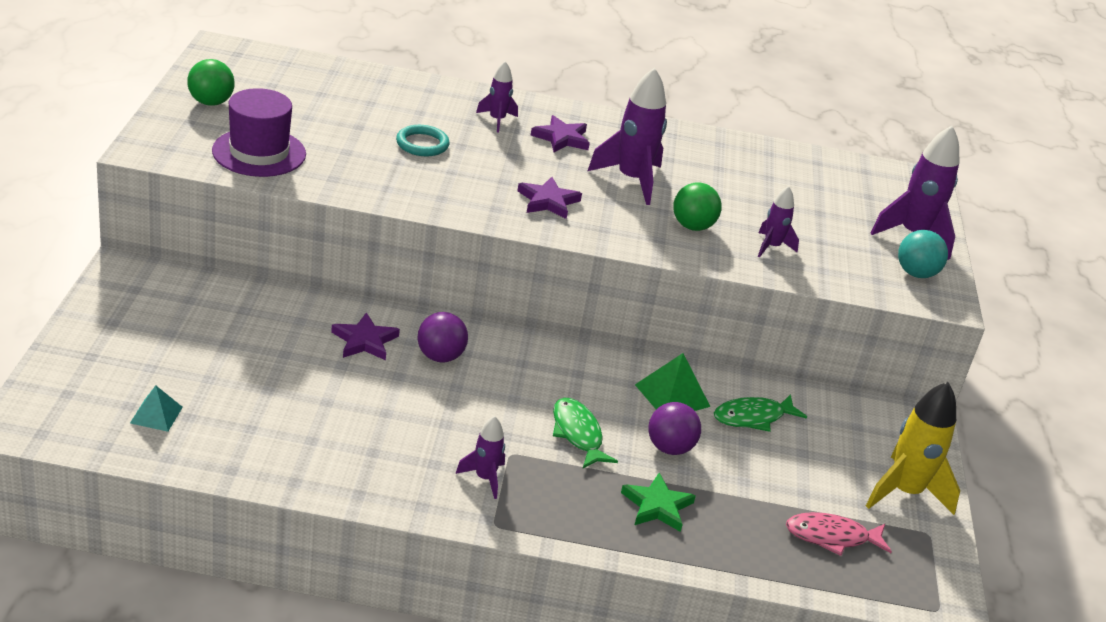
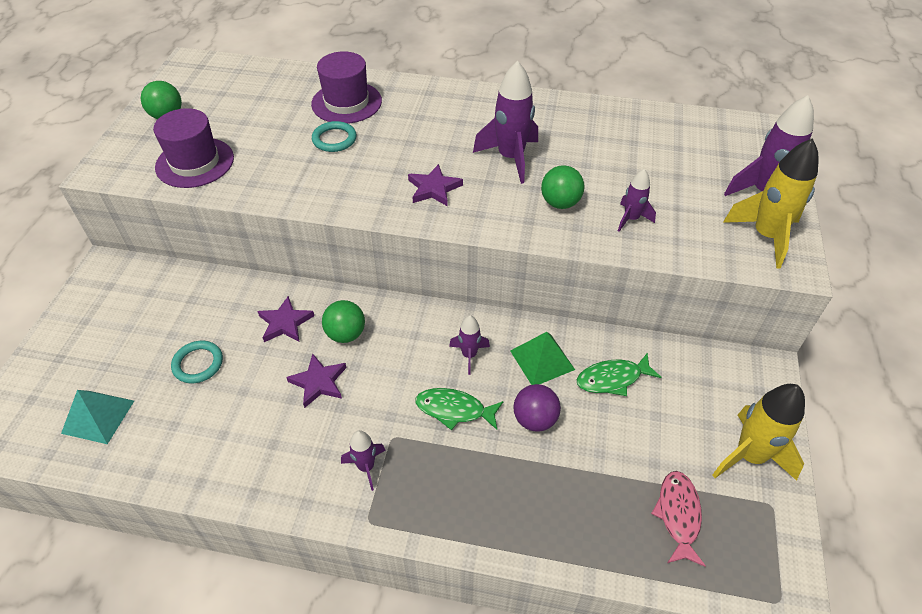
camera: 10 degrees right, 15 degrees up
(156, 415) = (98, 417): turquoise pyramid -> turquoise pyramid, size x1.55
(266, 373) = (198, 364): none -> turquoise ring
(429, 109) = (346, 102): none -> purple hat
(440, 356) = (346, 334): purple ball -> green ball
(497, 120) = (402, 108): purple rocket -> purple rocket (469, 355)
(561, 138) = (455, 120): purple star -> purple star (319, 382)
(578, 434) = (454, 410): green fish -> green fish turned 60 degrees counterclockwise
(657, 506) = (517, 489): green star -> none
(831, 537) = (678, 515): pink fish -> pink fish turned 90 degrees clockwise
(916, 273) = (766, 236): turquoise ball -> yellow rocket

